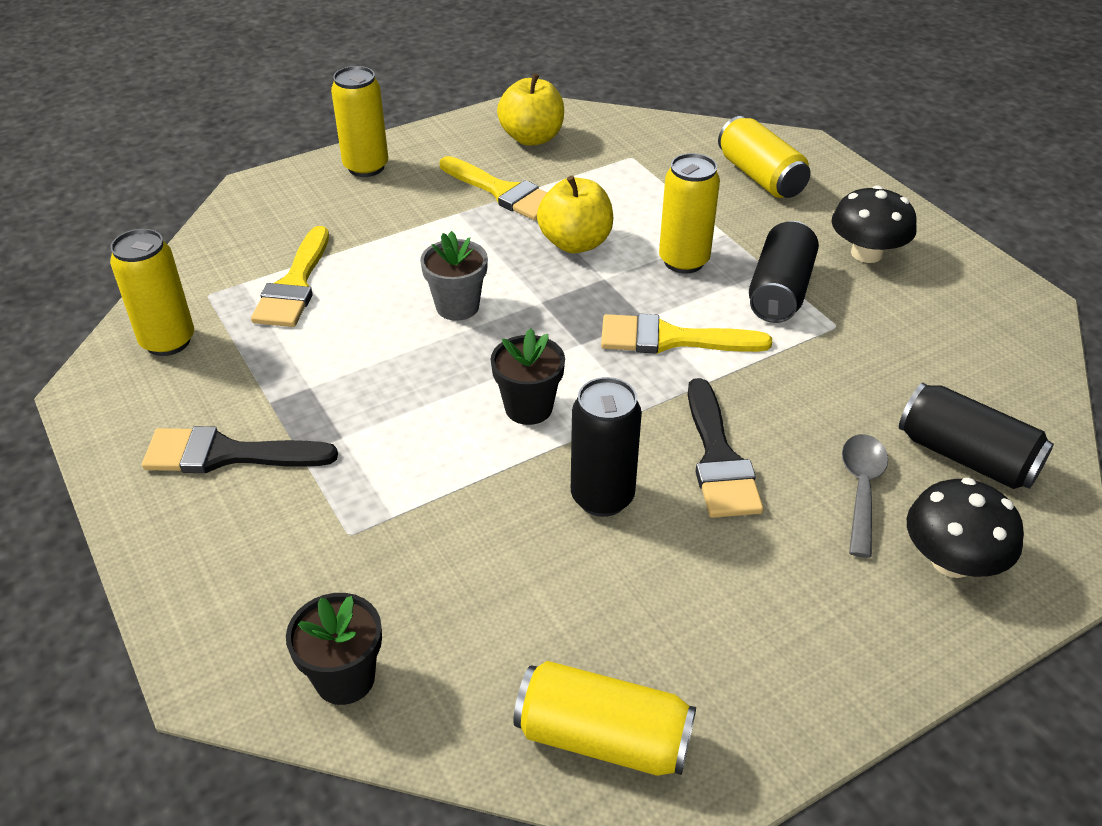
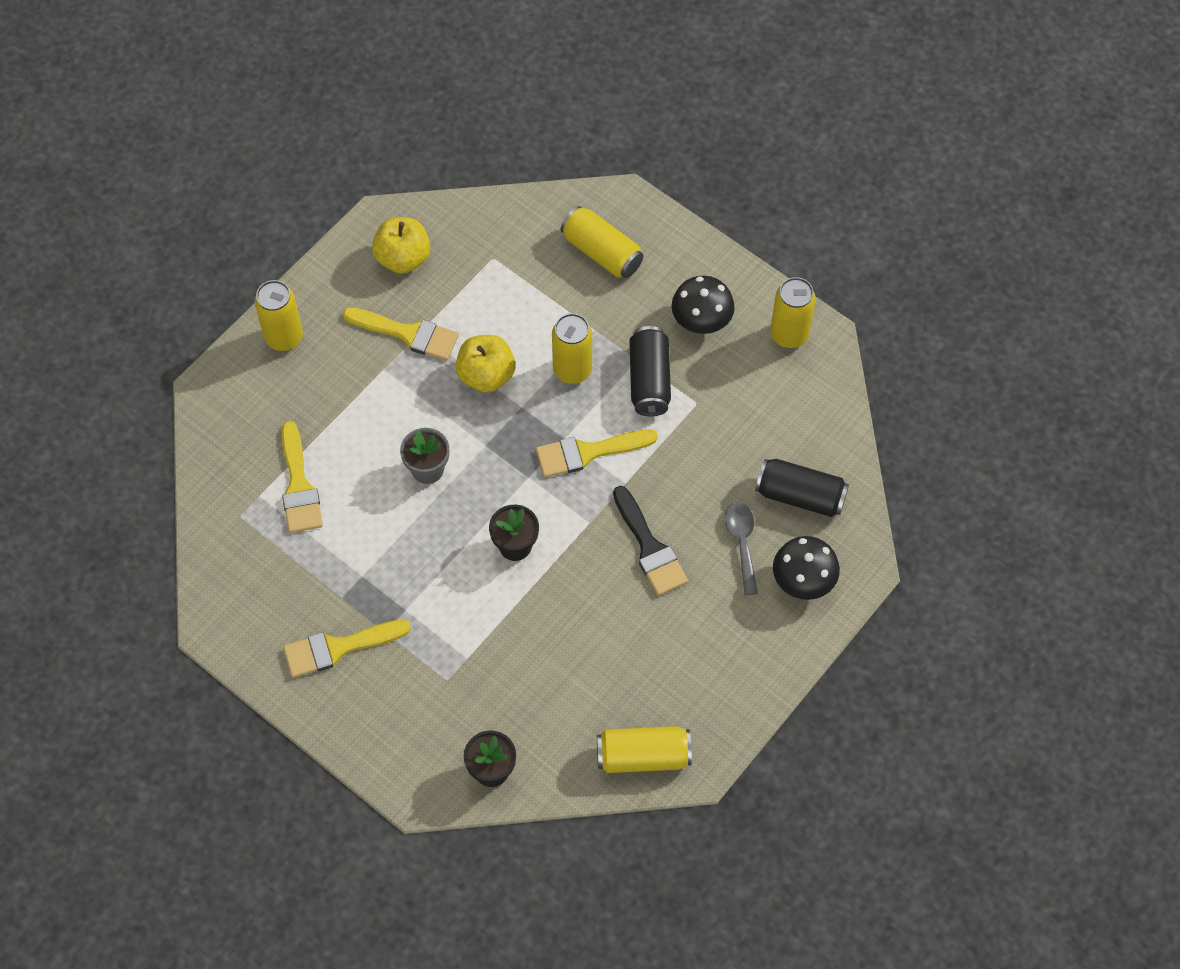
camera: 20 degrees left, 20 degrees up
(168, 341) = (239, 568): yellow can -> yellow can (789, 334)
(227, 454) = (338, 648): black brush -> yellow brush
(602, 497) = (588, 601): black can -> none

